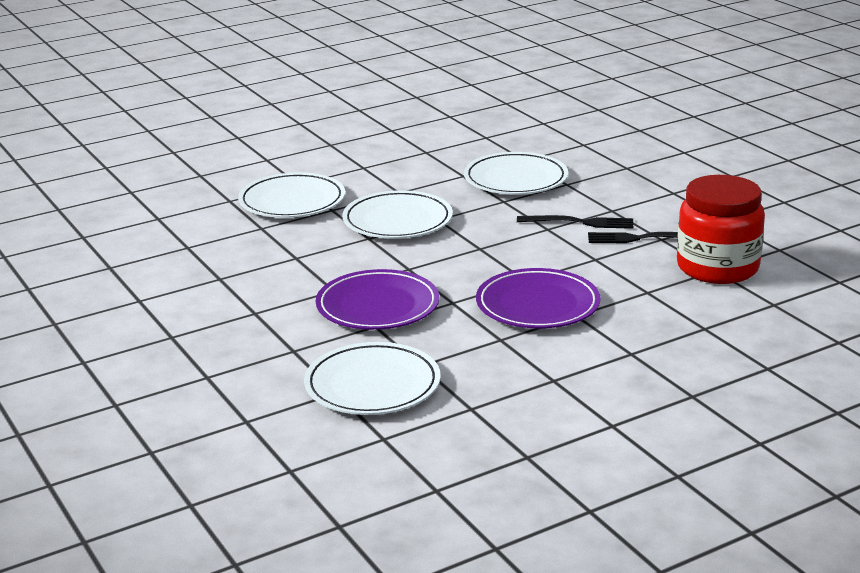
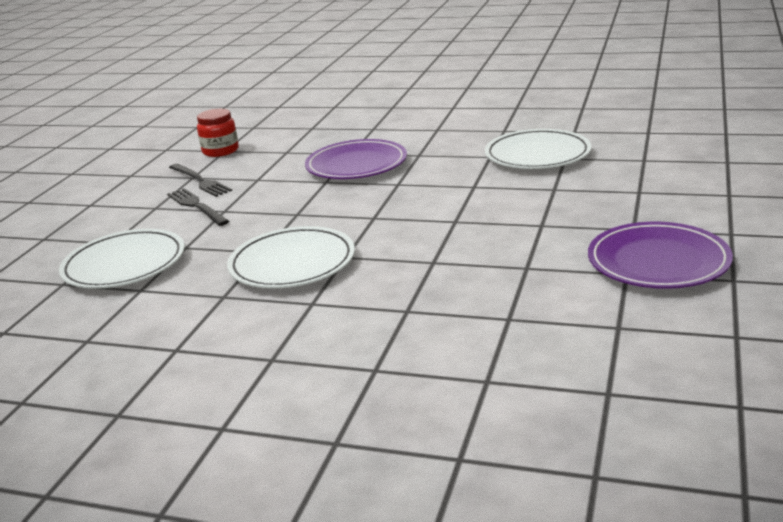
camera: 130 degrees left, 0 degrees up
(292, 201) = (323, 333): white plate -> none
(377, 306) = (448, 198): purple plate -> purple plate (658, 261)
(717, 268) = (220, 151): red jar -> red jar, size x0.57

